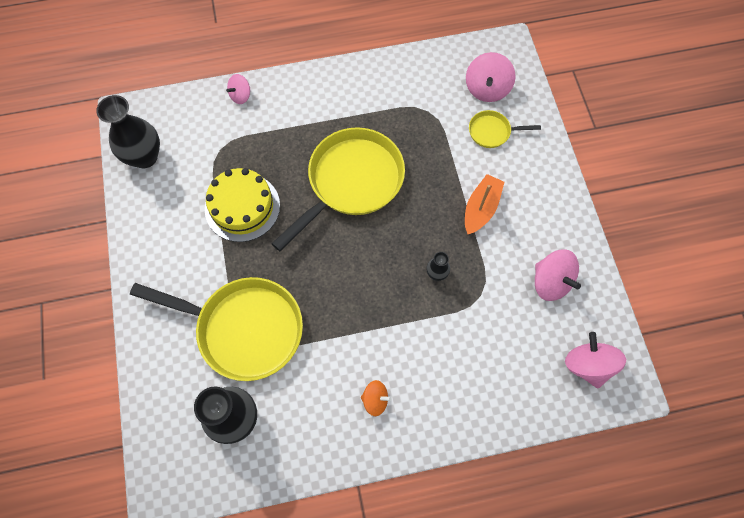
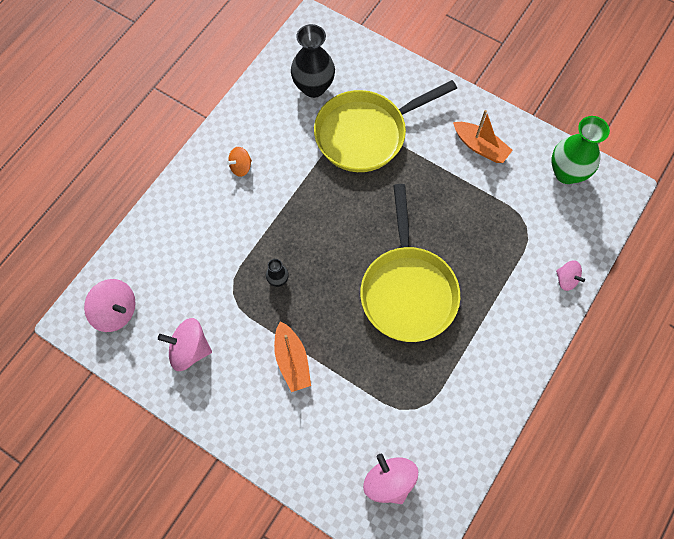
camera: 135 degrees right, 0 degrees up
(145, 157) = (566, 173): black vase -> green vase
(175, 233) = (480, 147): none -> orange boat
(241, 96) = (566, 279): pink spinning top -> pink spinning top turned 135 degrees clockwise
(242, 207) = (459, 202): yellow cake -> none
(492, 132) = (345, 440): yellow pan -> none

